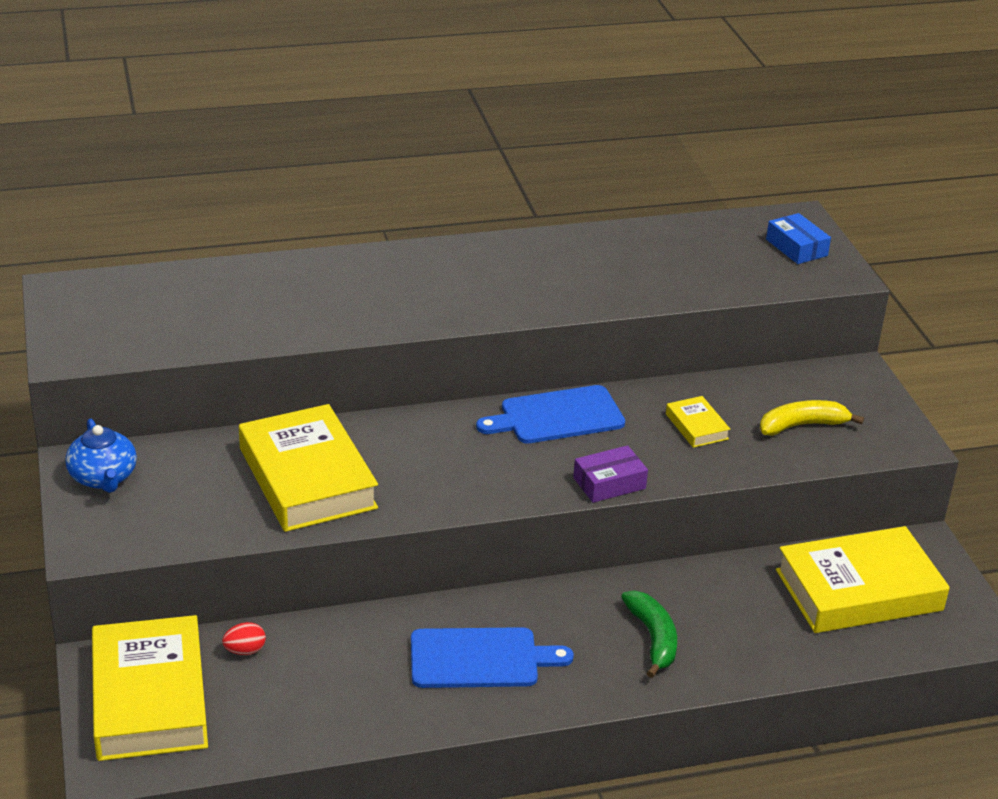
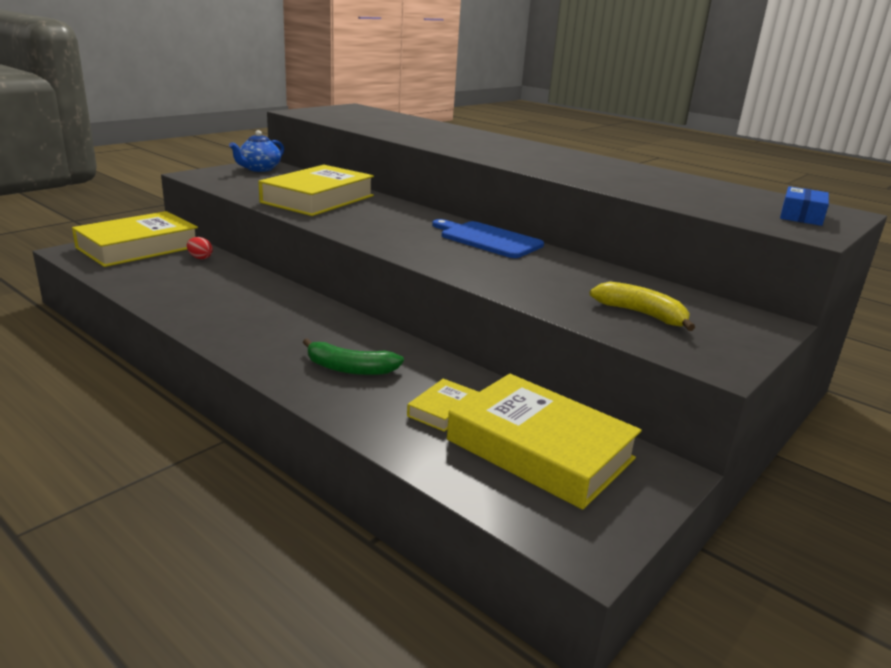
camera: 55 degrees right, 10 degrees down
(480, 658) = (258, 316): blue cutting board -> none
(609, 483) = (439, 265): purple box -> none
(653, 638) = (349, 368): green banana -> green banana turned 60 degrees clockwise
(696, 426) = (560, 279): yellow book -> yellow book (443, 410)

